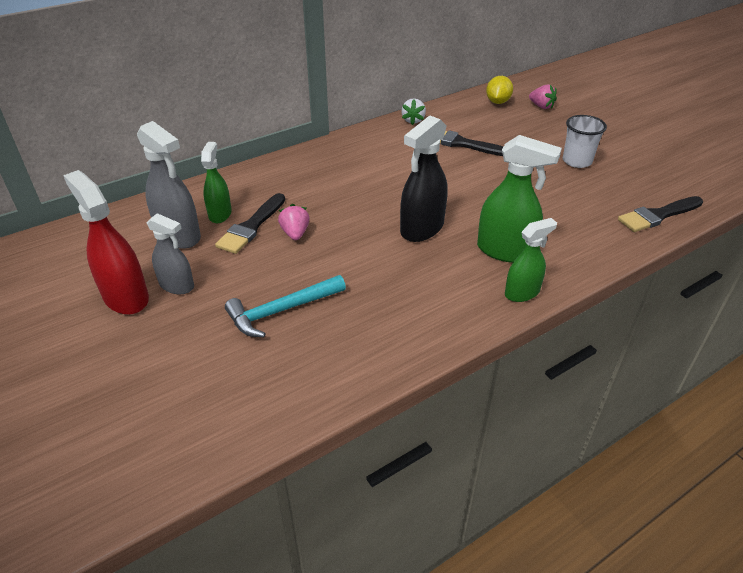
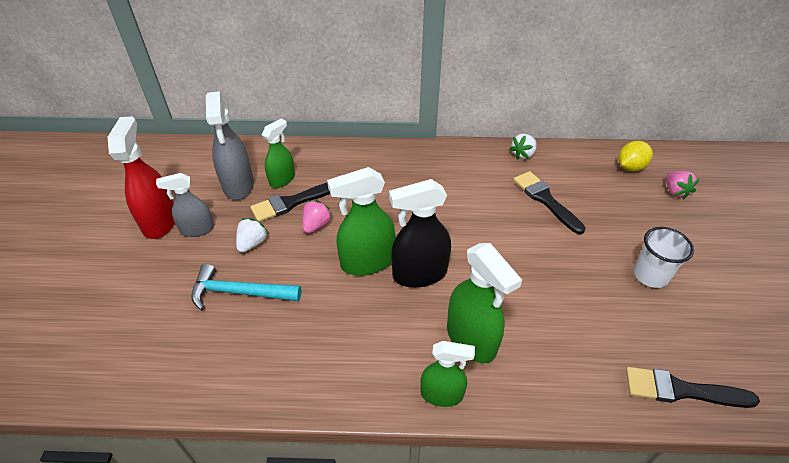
camera: 35 degrees right, 5 degrees up
(177, 286) = (197, 229): grey spray bottle -> grey spray bottle turned 105 degrees clockwise
(249, 271) = (252, 243): none -> white strawberry
(370, 239) = (367, 262): none -> green spray bottle

